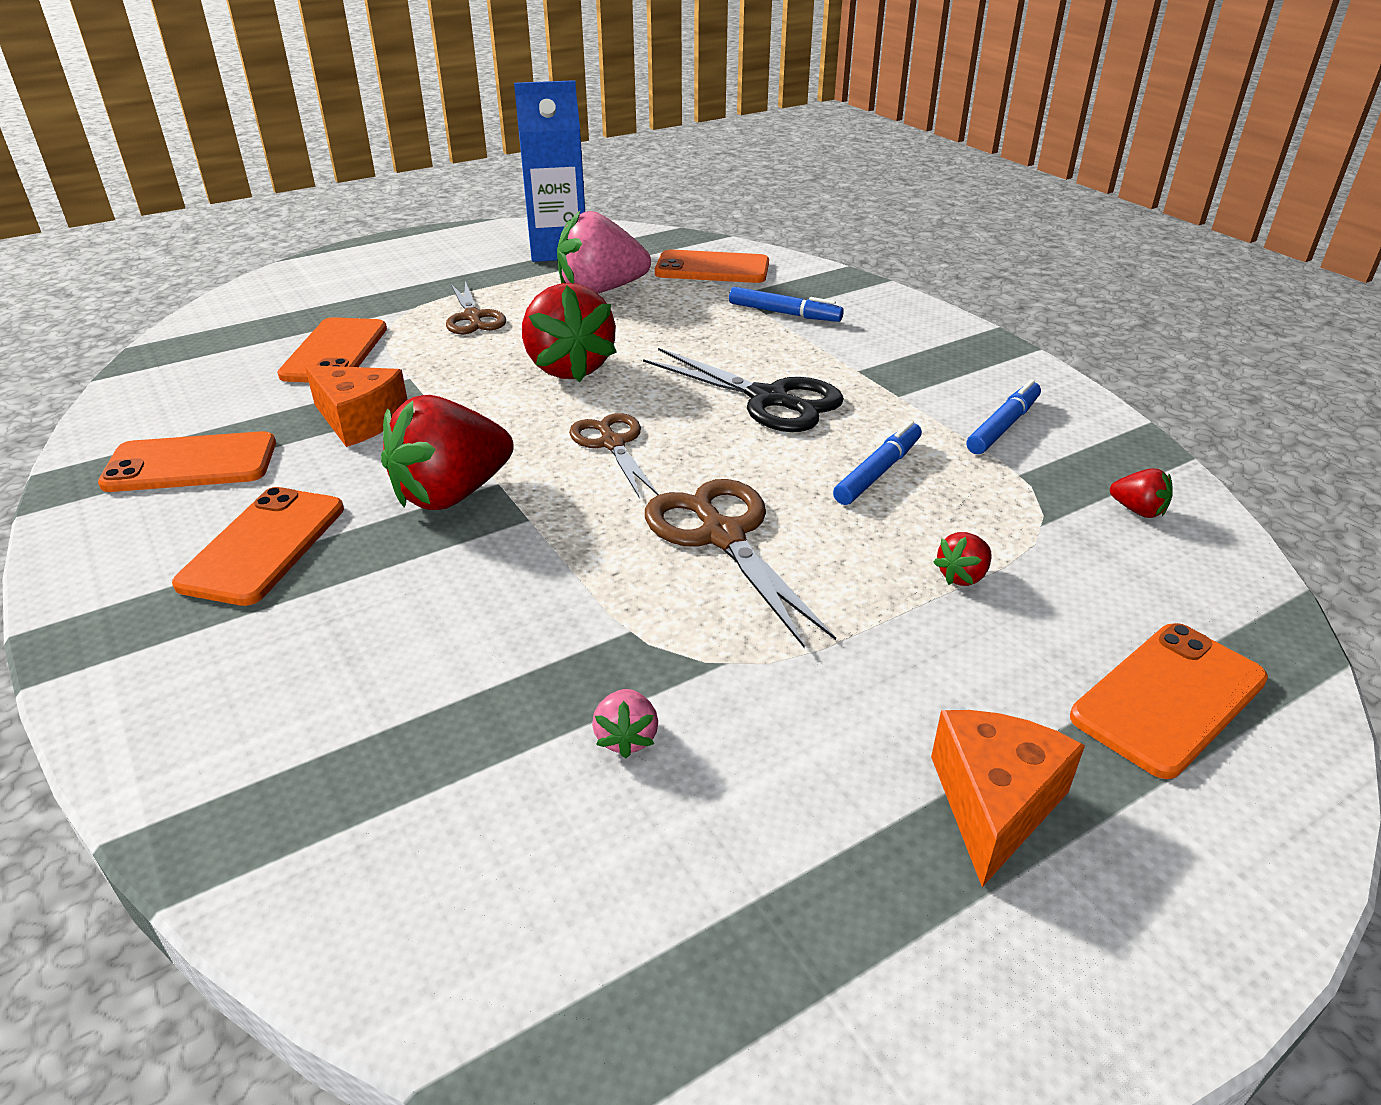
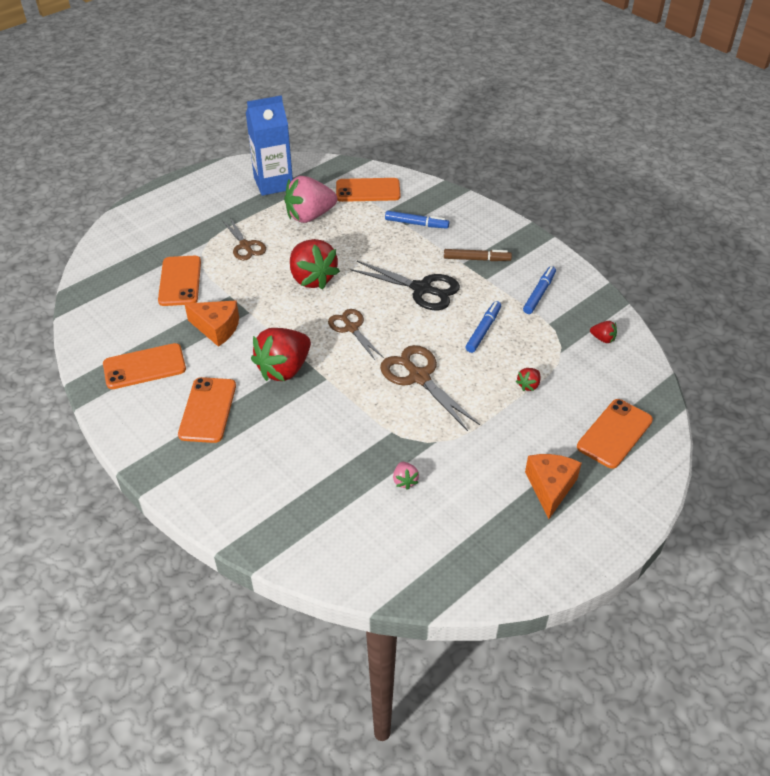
camera: 10 degrees left, 10 degrees up
(885, 367) = (476, 259): none -> brown marker

